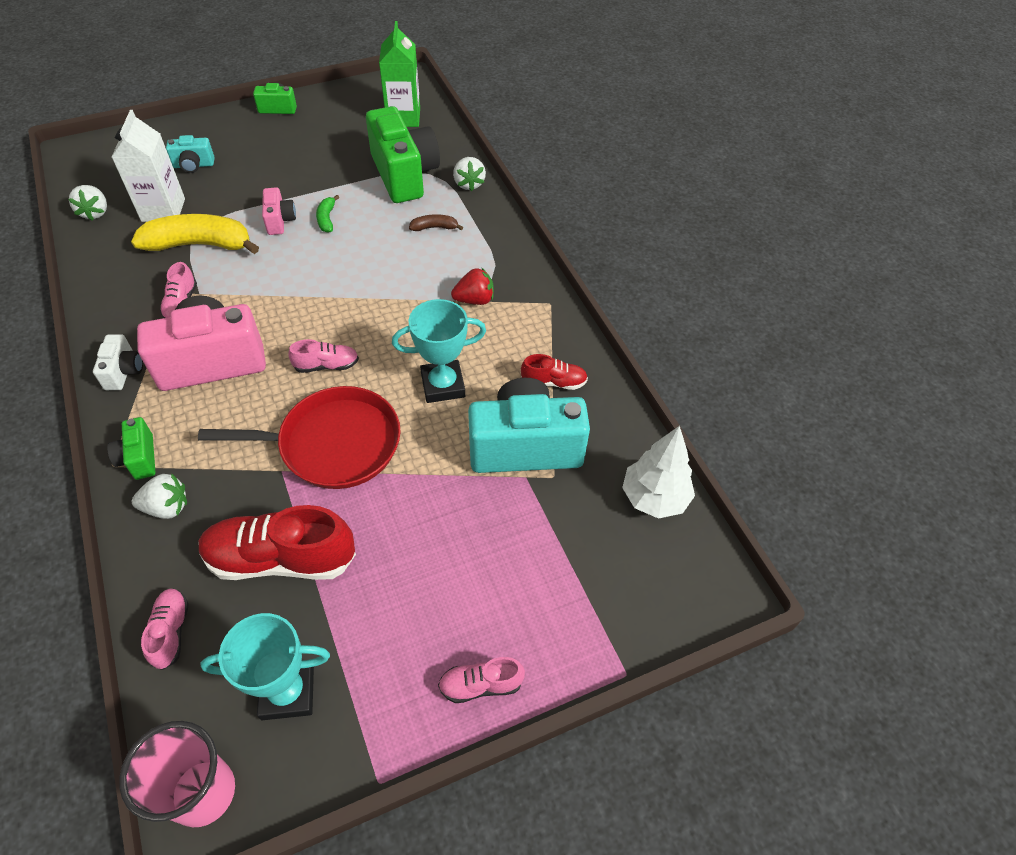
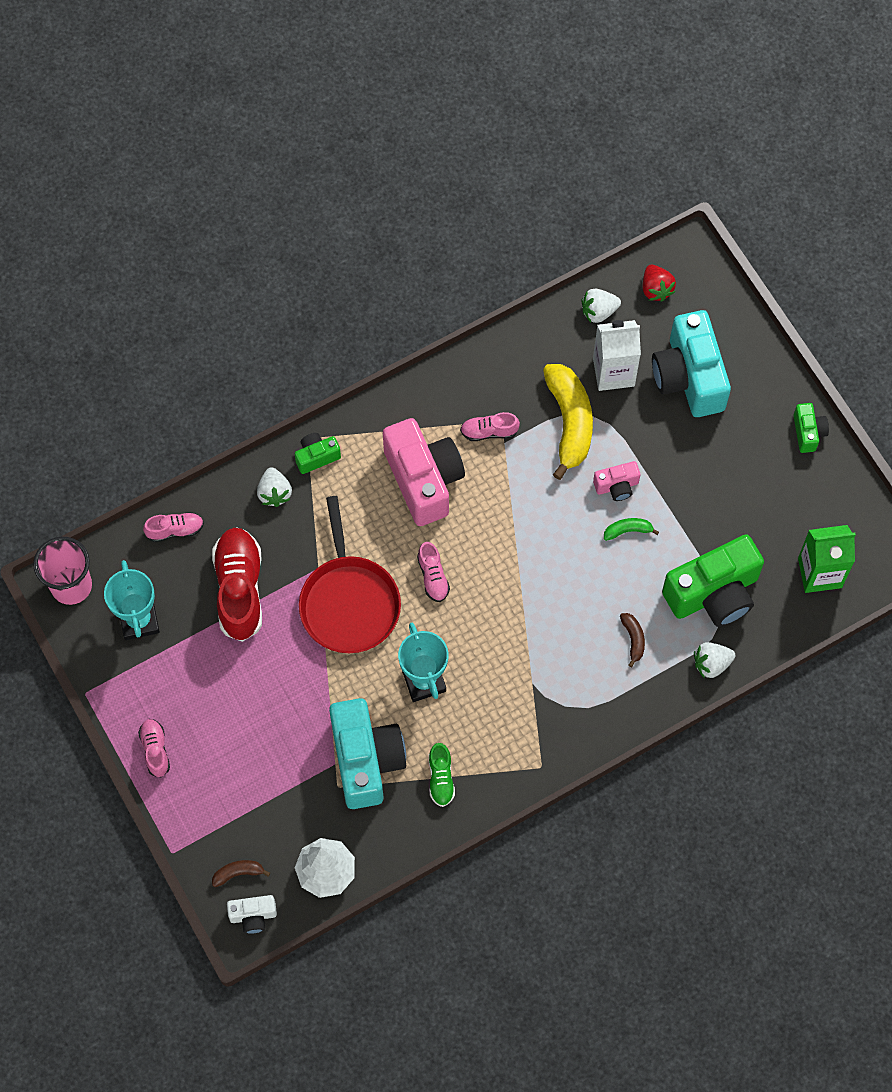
camera: 85 degrees right, 15 degrees up
(124, 372) = (402, 413): white camera -> white camera (253, 916)
(194, 165) = (688, 377): turquoise camera -> turquoise camera, size x2.12
(474, 300) = (534, 694): red strawberry -> red strawberry (656, 289)
(553, 382) = (441, 778): red shoe -> green shoe
(655, 594) = (238, 873): none -> brown banana

